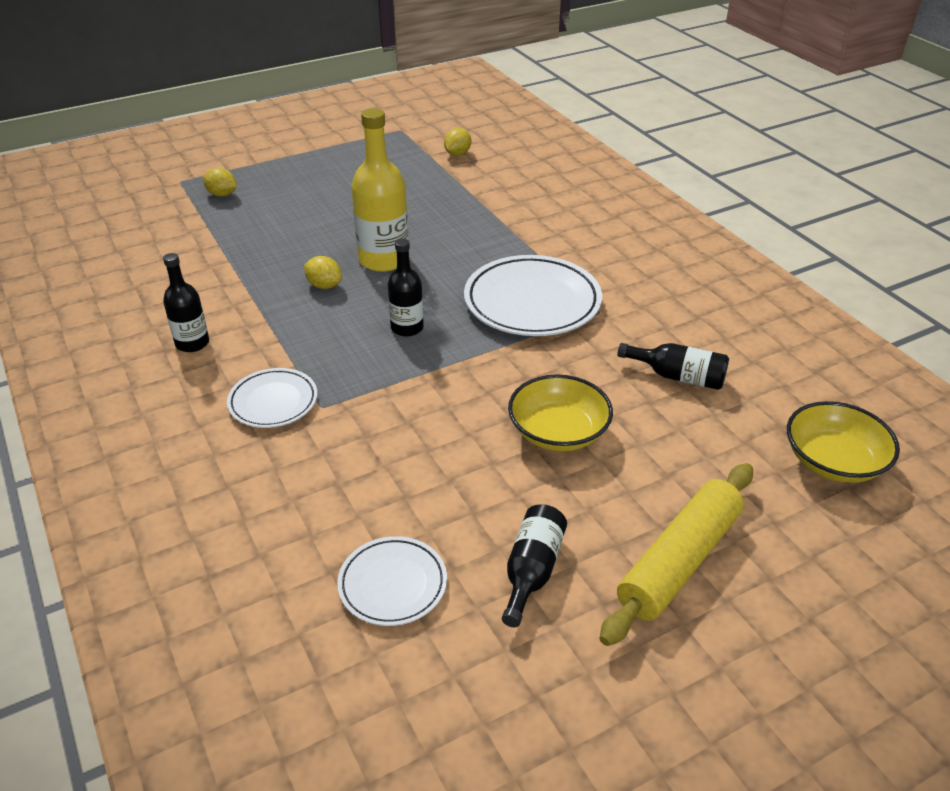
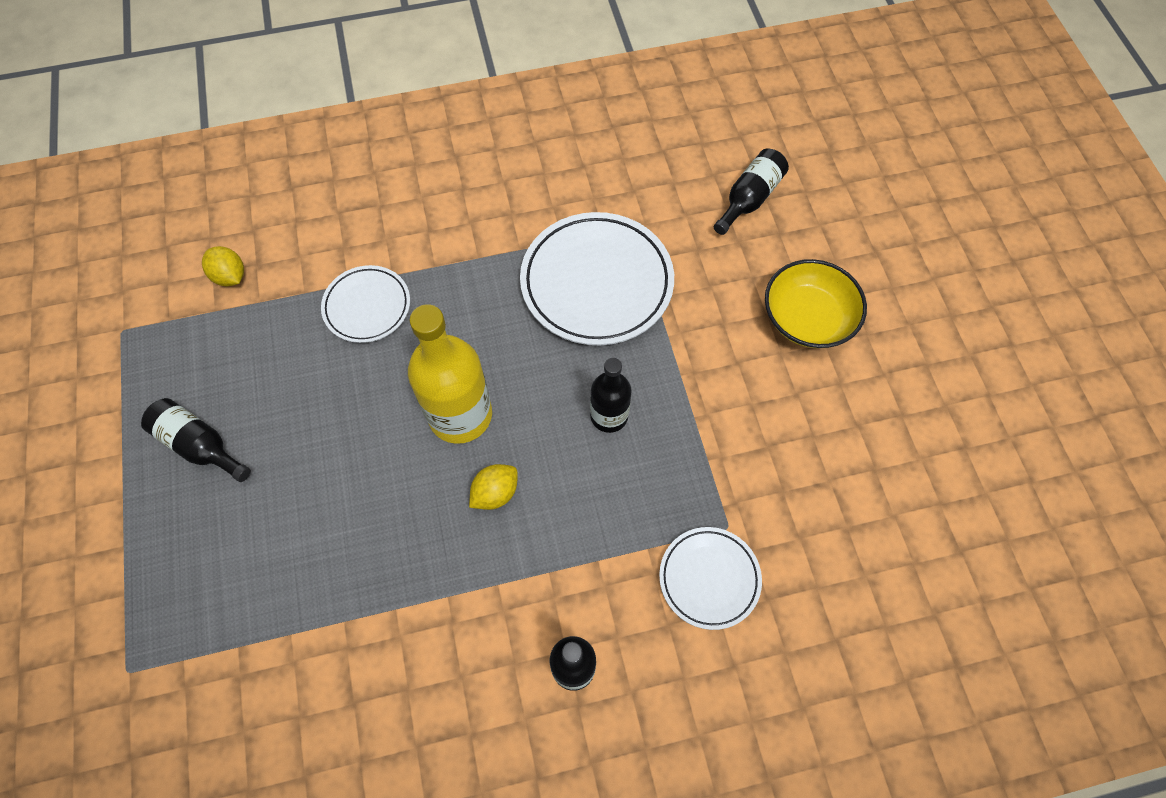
camera: 75 degrees left, 25 degrees up
(222, 194) = (201, 607): yellow lemon -> none
(392, 584) = (980, 499): white plate -> white plate (367, 306)
(532, 571) = (974, 386): black bottle -> black bottle (200, 445)
(679, 561) = (973, 278): yellow rolling pin -> none
(833, 461) = (877, 134): yellow bowl -> none

